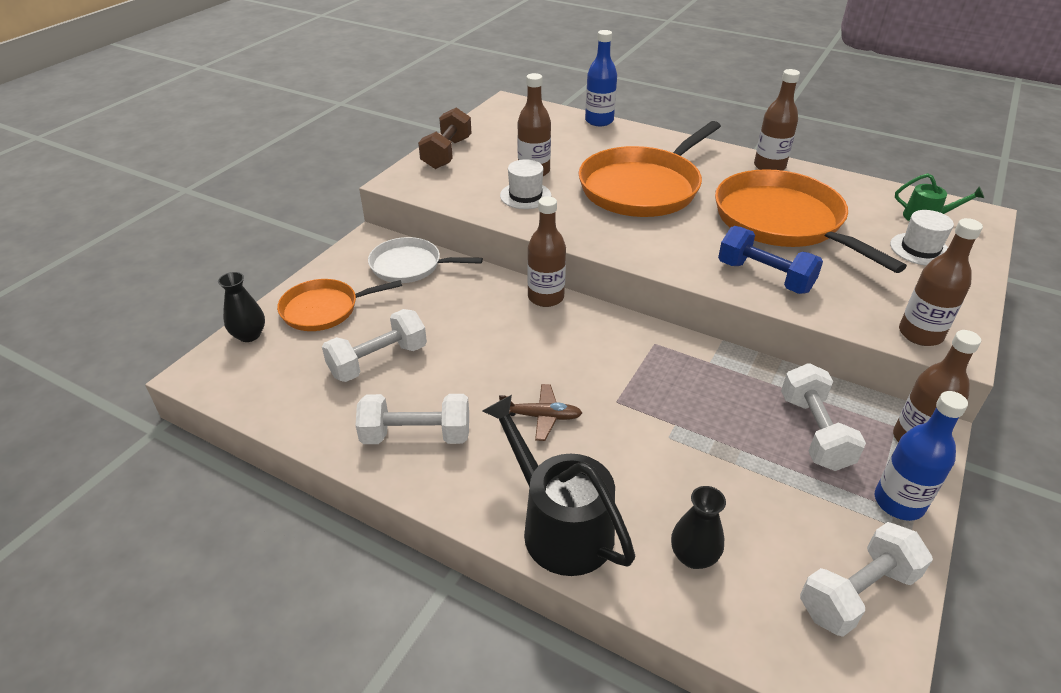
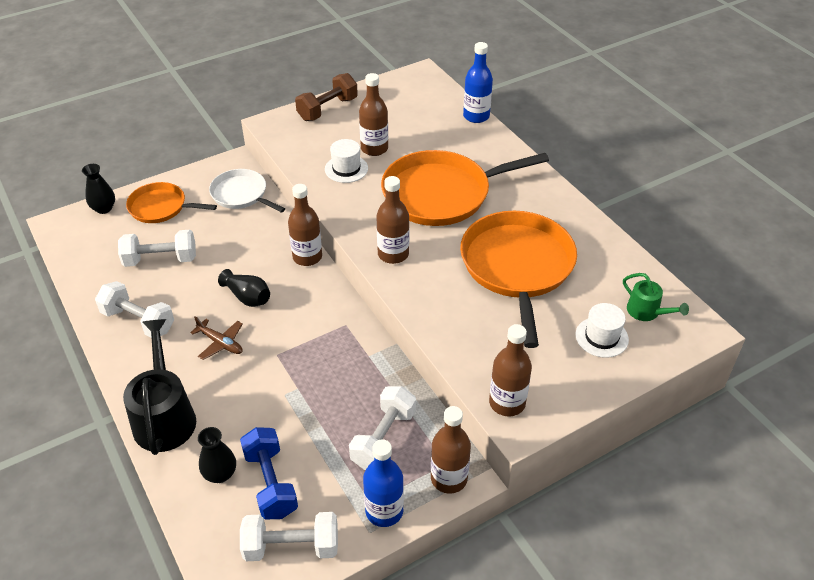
camera: 30 degrees right, 5 degrees up
(522, 359) = (247, 297): none -> black vase
(764, 277) = (445, 307): blue dumbbell -> blue dumbbell (270, 483)
(769, 166) = (569, 212): brown bottle -> brown bottle (393, 254)

